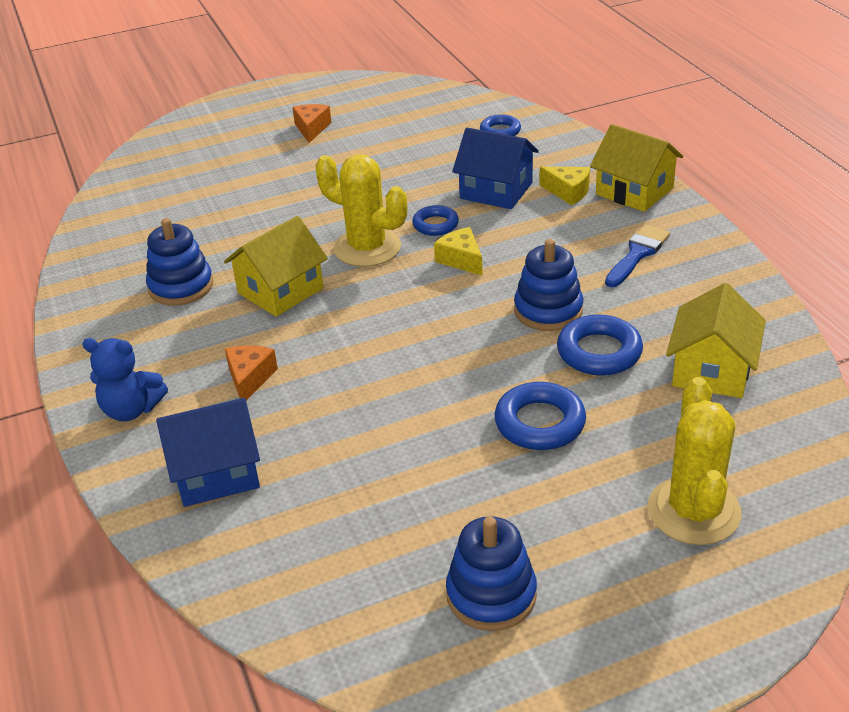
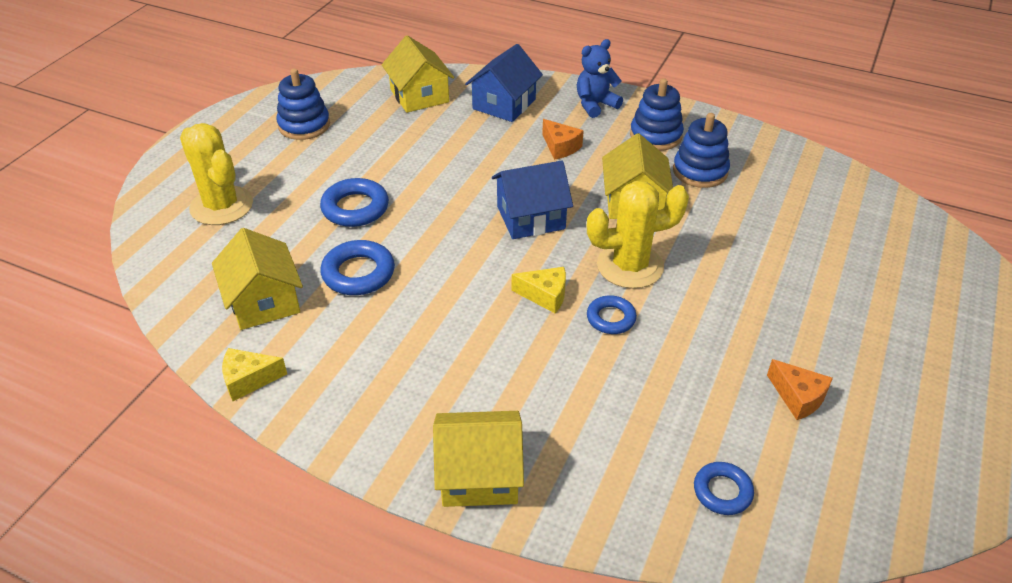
camera: 135 degrees right, 5 degrees up
(289, 555) = (419, 96): none -> yellow house
(311, 129) = (897, 369): orange cheese -> orange cheese (798, 397)
(496, 190) = (612, 391): blue house -> blue house (530, 217)
(548, 310) = (427, 287): blue stacking toy -> blue stacking toy (655, 136)
(568, 192) = (543, 431): yellow cheese -> yellow cheese (249, 380)
(637, 254) = (405, 385): blue brush -> none

